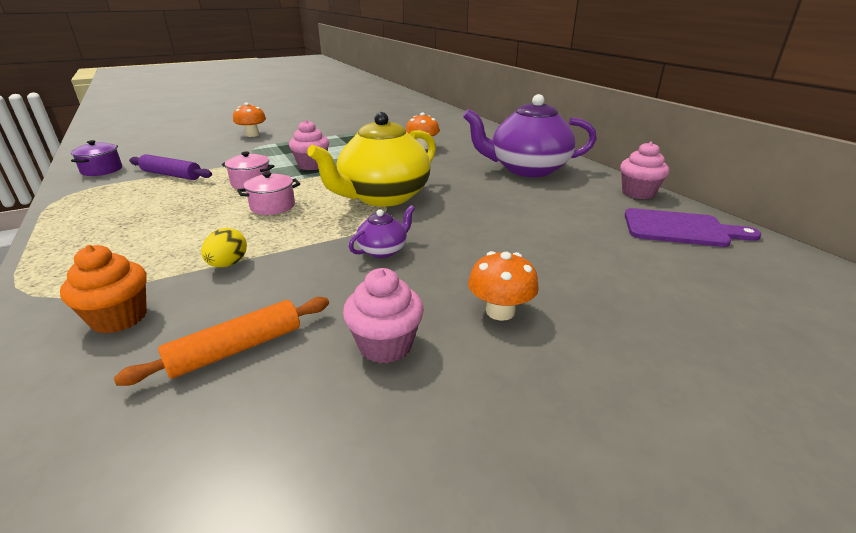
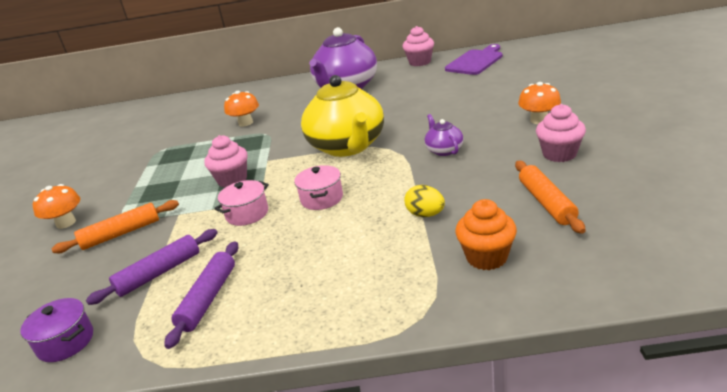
camera: 60 degrees left, 0 degrees up
(126, 198) = (208, 298): none -> purple rolling pin
(232, 152) = (121, 234): none -> orange rolling pin

